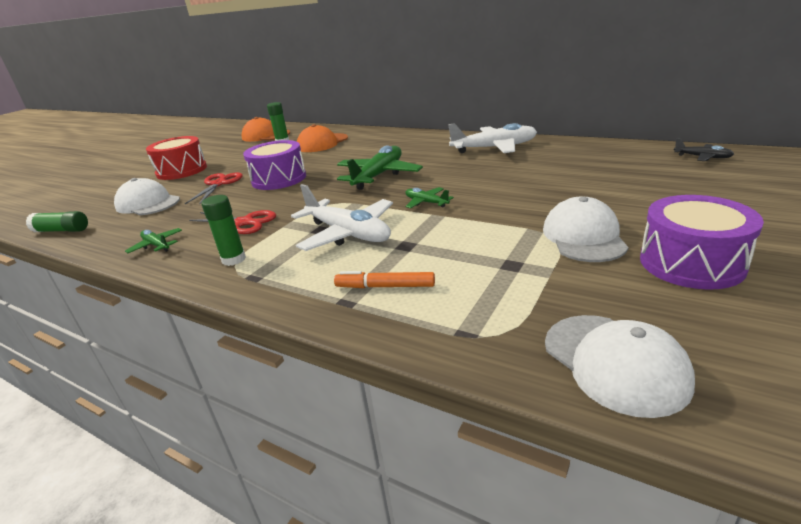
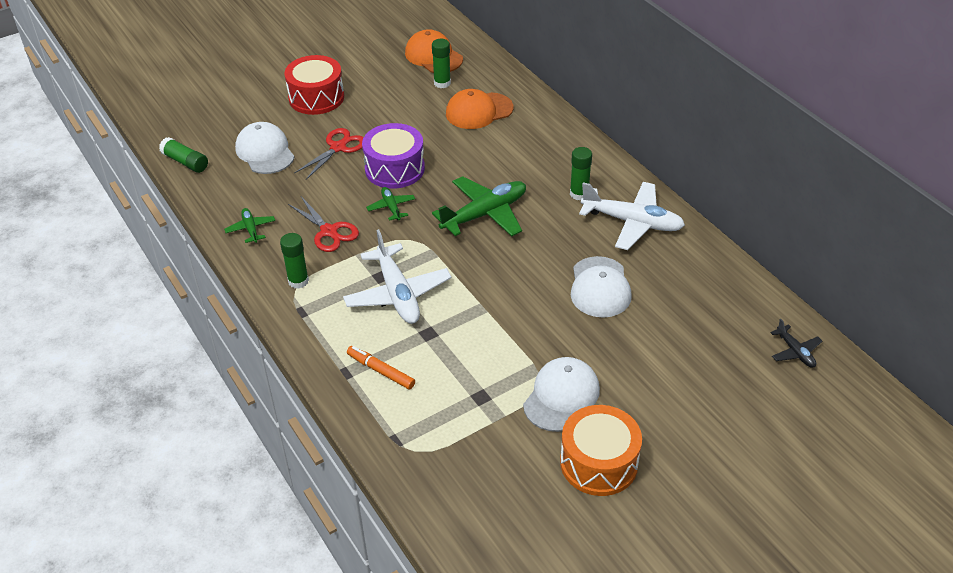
camera: 25 degrees right, 15 degrees up
(426, 202) = (489, 284): green plane -> green plane (391, 207)
(439, 149) = (579, 194): none -> green glue stick
(614, 362) = (456, 505): white cap -> white cap (600, 287)
(691, 263) = (599, 463): purple drum -> orange drum

